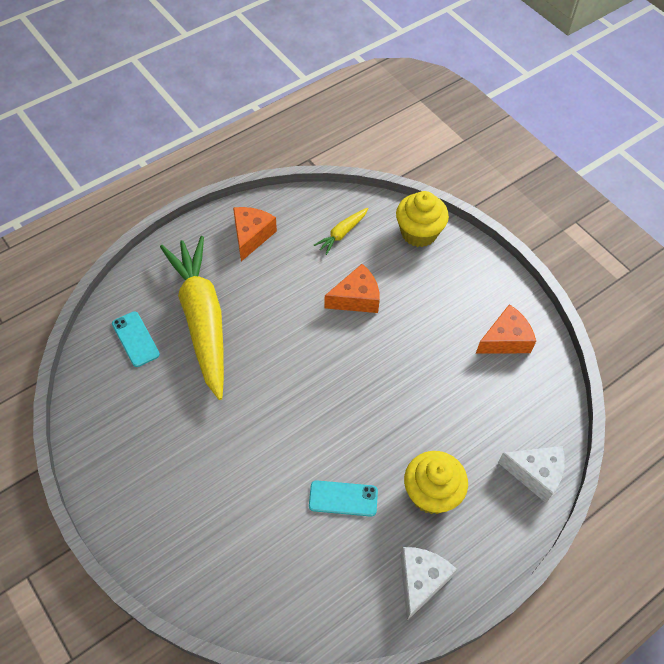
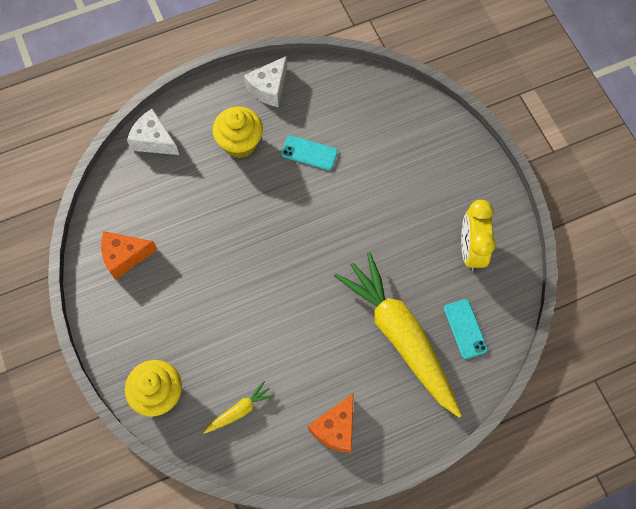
camera: 165 degrees left, 10 degrees up
(133, 420) = (471, 250): none -> yellow clock
(202, 320) = (400, 336): yellow carrot -> yellow carrot turned 150 degrees clockwise
(356, 298) = (247, 329): orange cheese -> none

